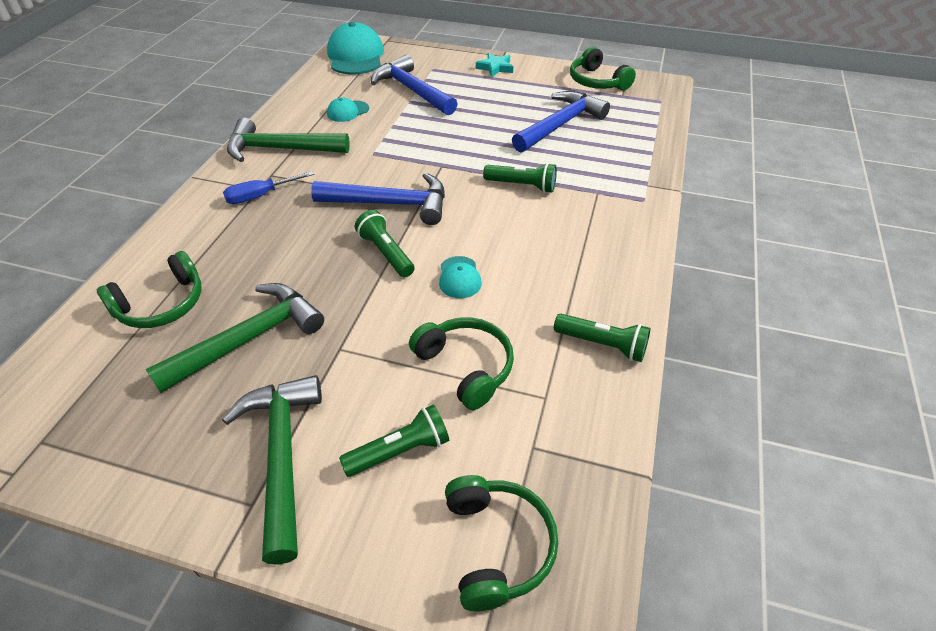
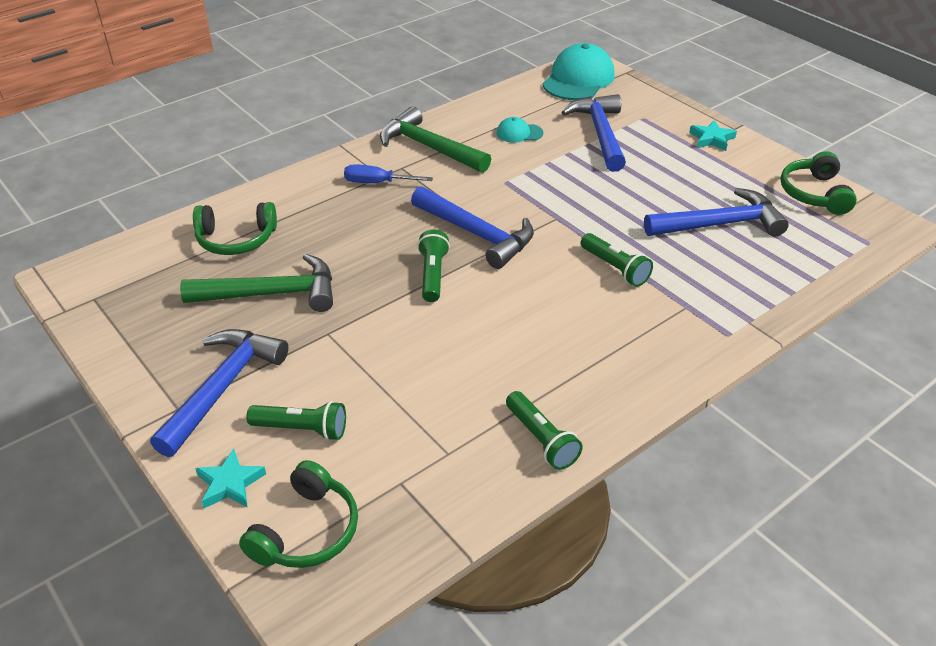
camera: 35 degrees right, 5 degrees down
(282, 456) = (222, 388): green hammer -> blue hammer
(380, 548) = (230, 484): none -> turquoise star
(459, 277) = (474, 324): turquoise cap -> none
(466, 367) = (408, 396): green headphones -> none

